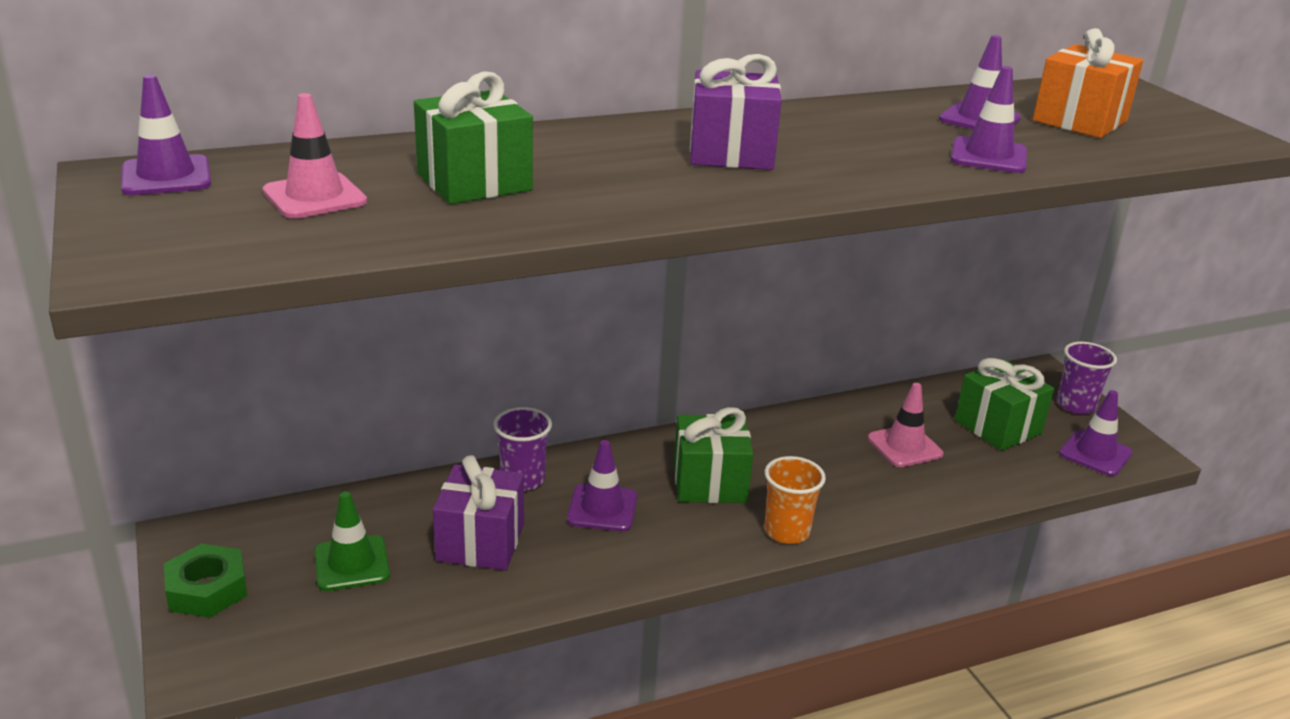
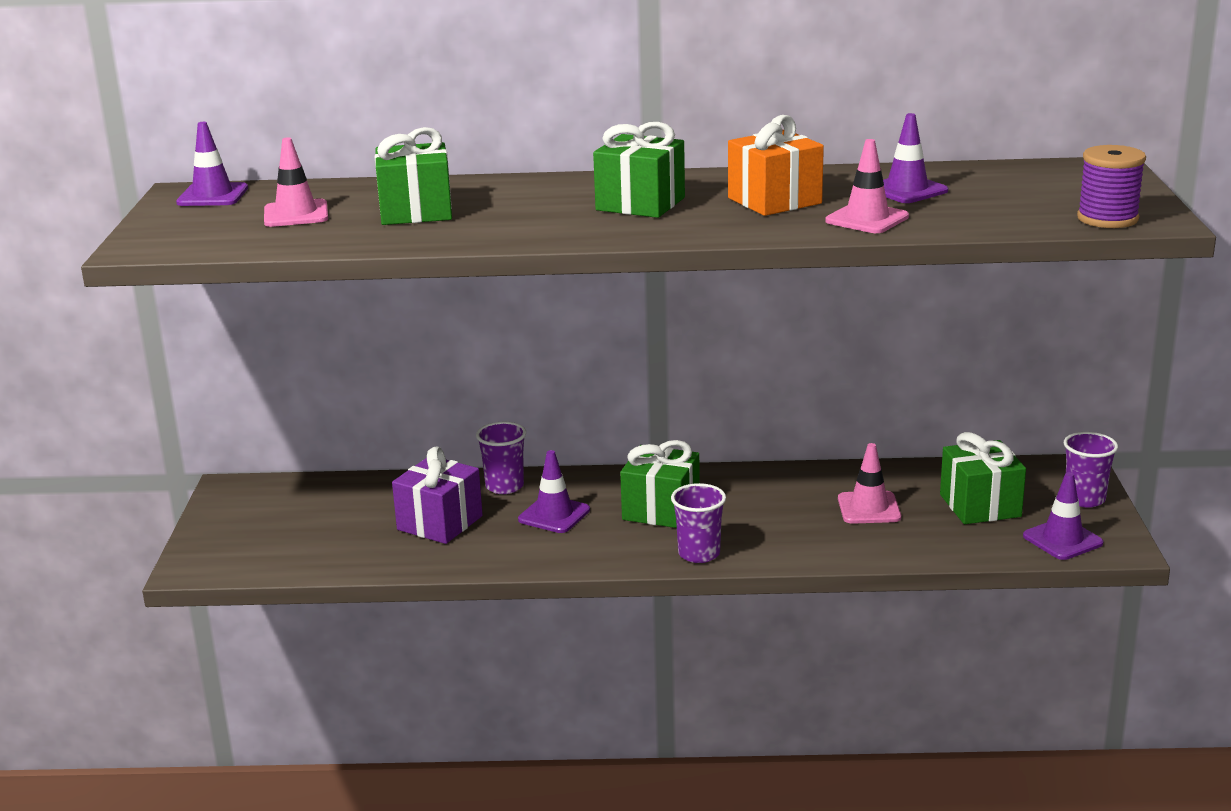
camera: 25 degrees right, 5 degrees down
(207, 589) = (225, 522): green nut -> none
(352, 563) = (334, 522): green traffic cone -> none
(731, 153) = (640, 204): purple gift -> green gift
(787, 531) = (699, 554): orange cup -> purple cup
(988, 156) = (867, 219): purple traffic cone -> pink traffic cone
(1079, 121) = (1006, 196): orange gift -> orange gift (774, 201)
(1202, 140) = (1107, 219): none -> purple spool

